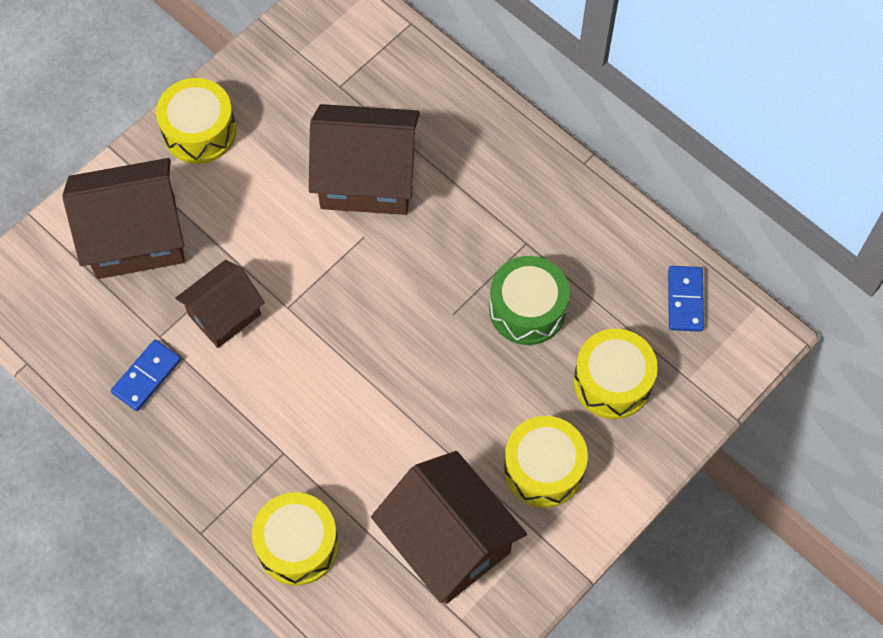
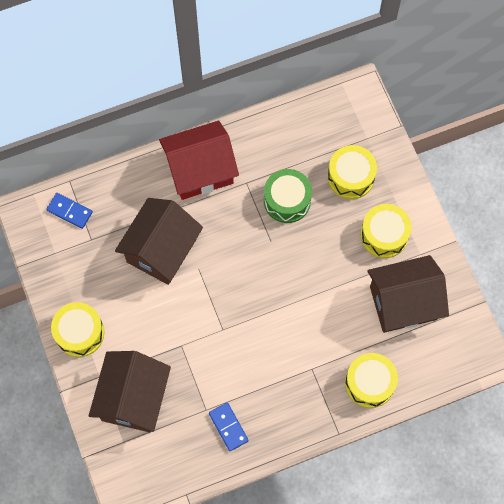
camera: 65 degrees left, 5 degrees up
(224, 314) = (210, 367): brown house -> none
(512, 175) = (200, 171): none -> red house
(685, 300) = (321, 117): blue domino -> blue domino (70, 211)

